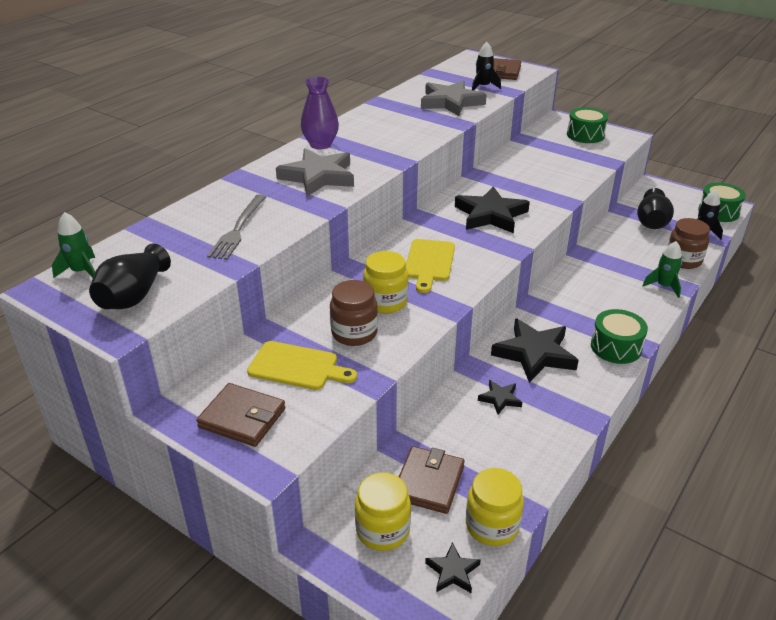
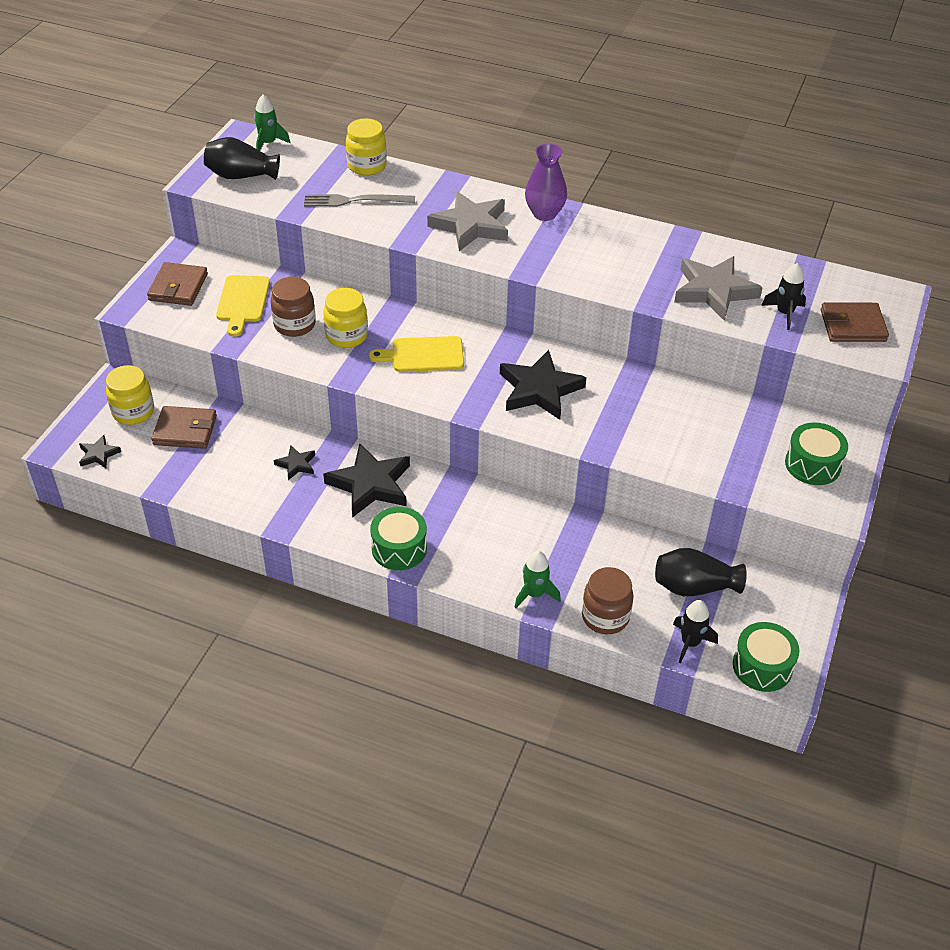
camera: 75 degrees right, 10 degrees up
(492, 526) = (144, 472): yellow jar -> yellow jar (367, 166)

